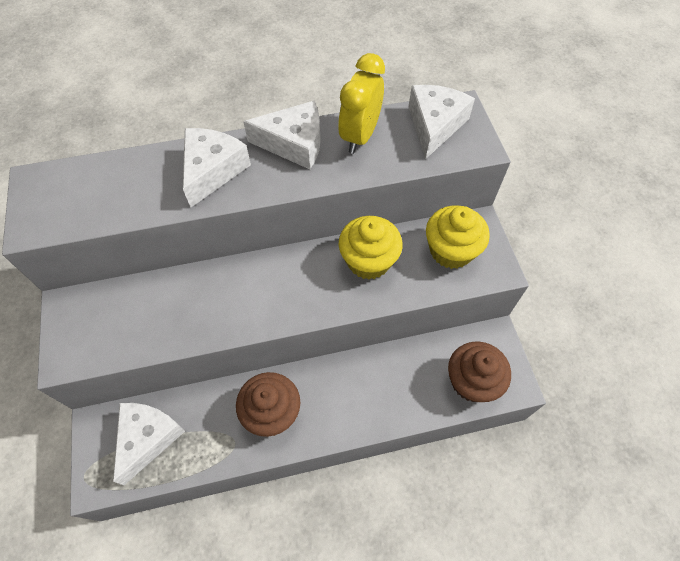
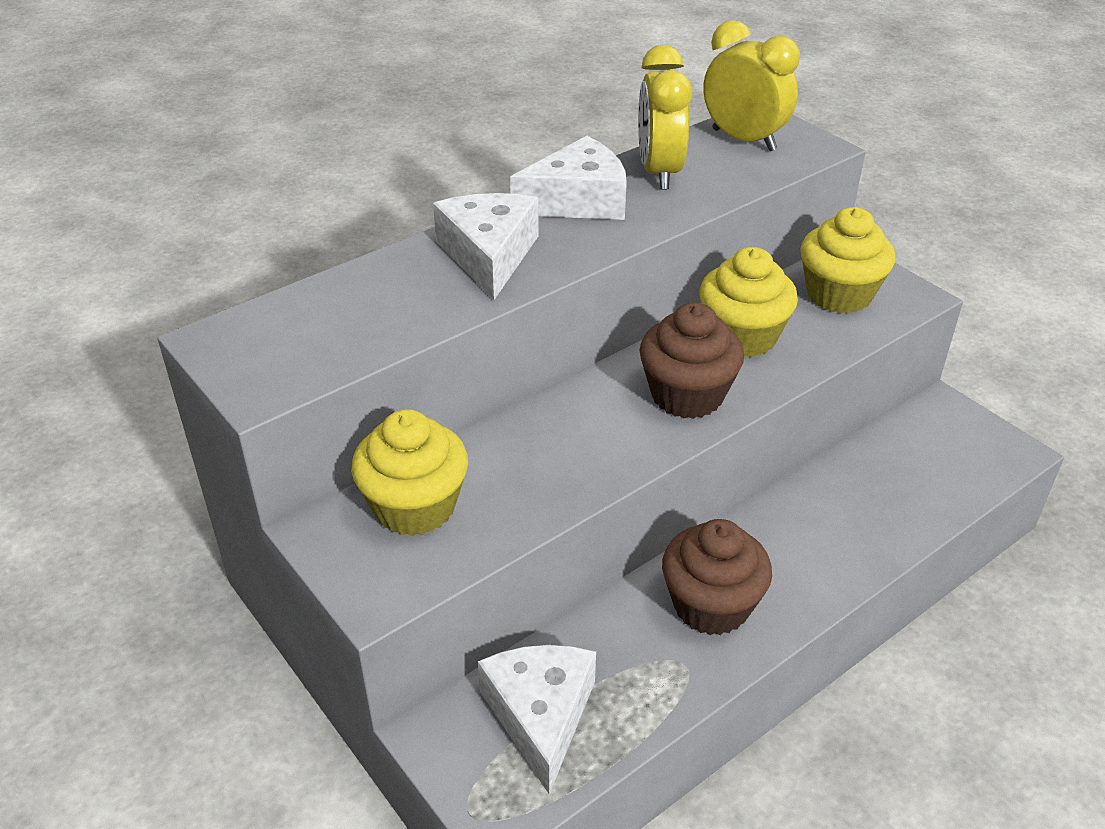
camera: 25 degrees left, 20 degrees down
(117, 309) = (415, 507): none -> yellow cupcake
(434, 125) = (744, 140): white cheese -> yellow clock
(472, 381) = (955, 466): brown cupcake -> brown cupcake (687, 395)

